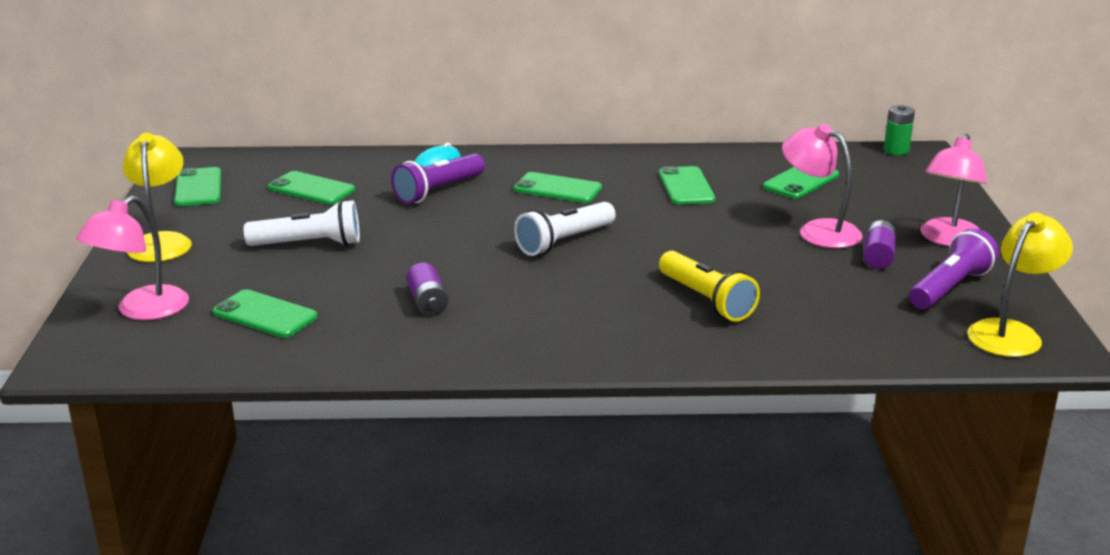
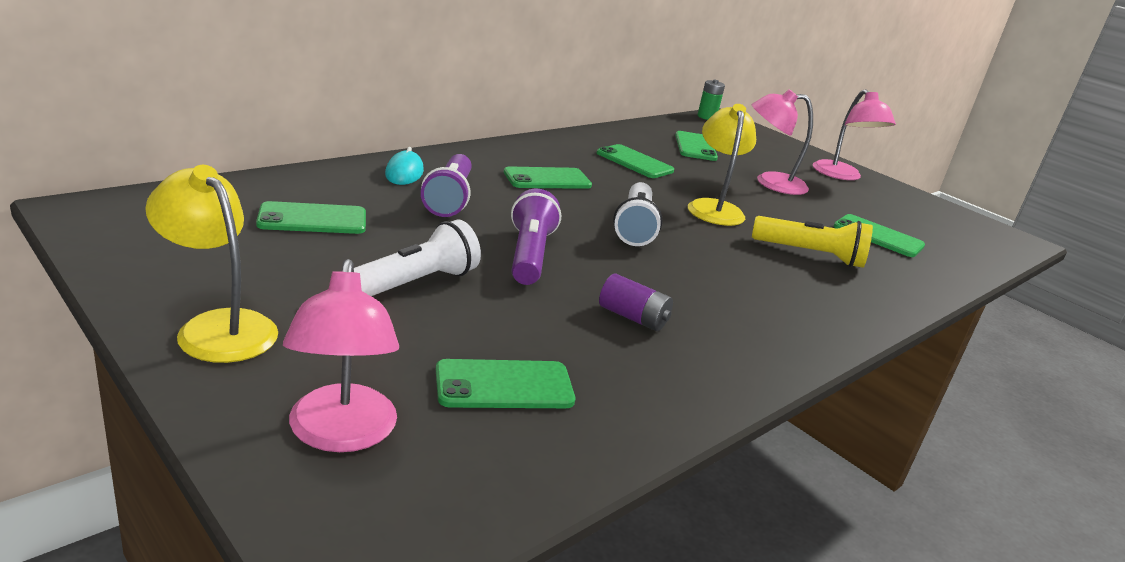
camera: 45 degrees left, 0 degrees up
(198, 188) = (160, 243): green phone -> green phone (878, 236)
(878, 257) = (833, 195): purple battery -> none
(950, 288) = (903, 210): purple flashlight -> purple flashlight (529, 255)
(1011, 333) = (981, 234): yellow lamp -> yellow lamp (714, 208)

